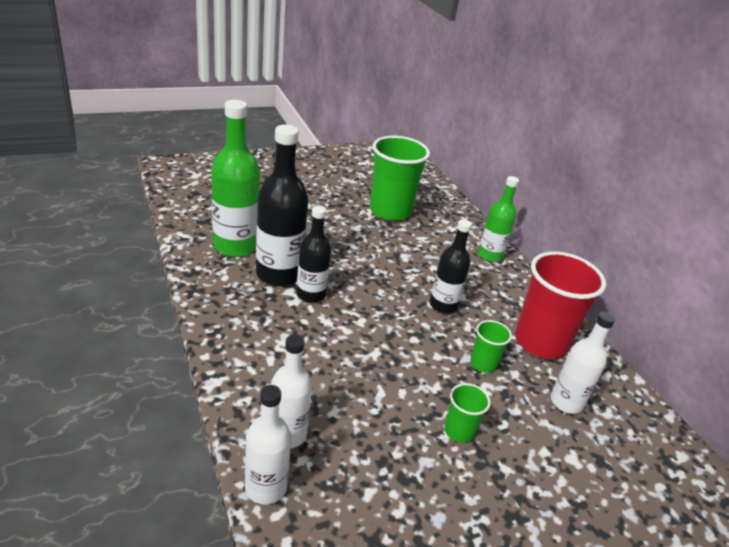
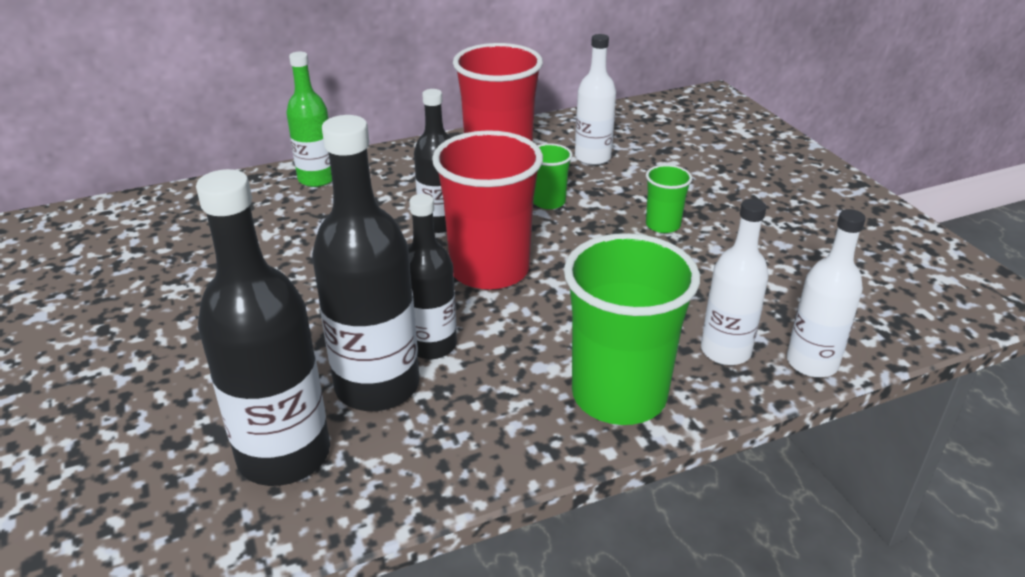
camera: 85 degrees left, 0 degrees up
(235, 246) = (284, 455): green bottle -> black bottle
(388, 324) = (489, 270): none -> red cup
(390, 211) = (176, 263): green cup -> green cup (619, 395)

